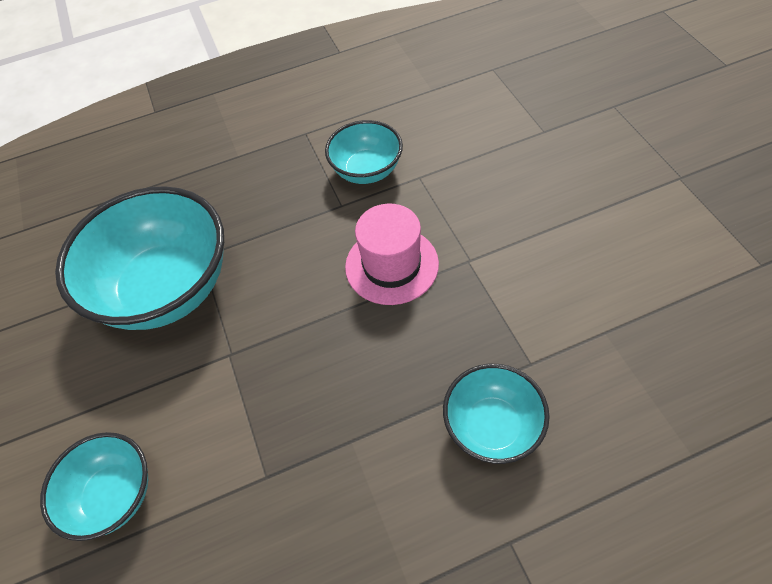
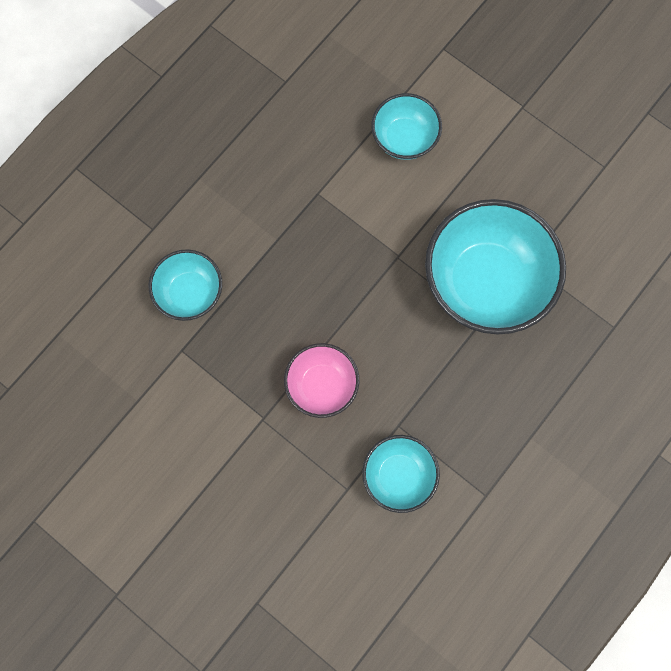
camera: 145 degrees right, 20 degrees up
(391, 265) = (322, 385): pink hat -> pink bowl

